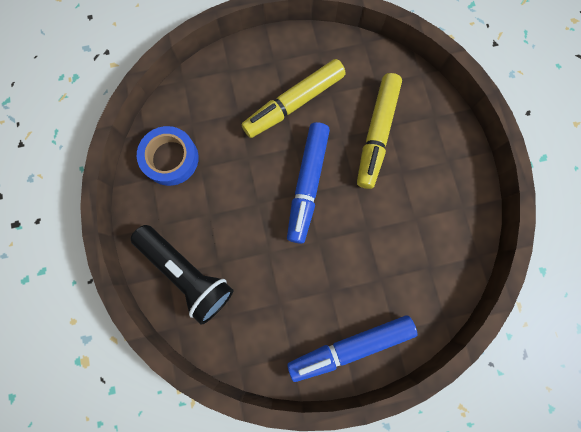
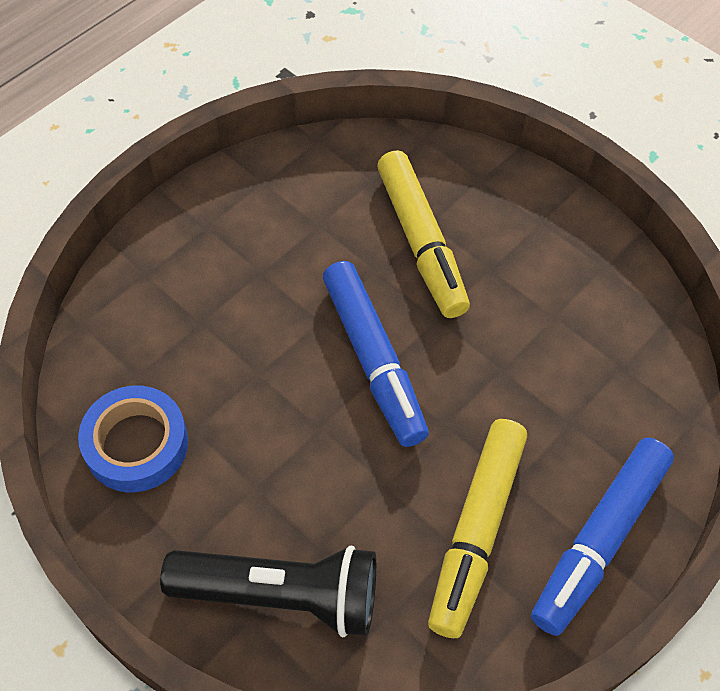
camera: 35 degrees left, 20 degrees down
(293, 103) = (274, 266): yellow marker -> yellow marker (476, 531)

